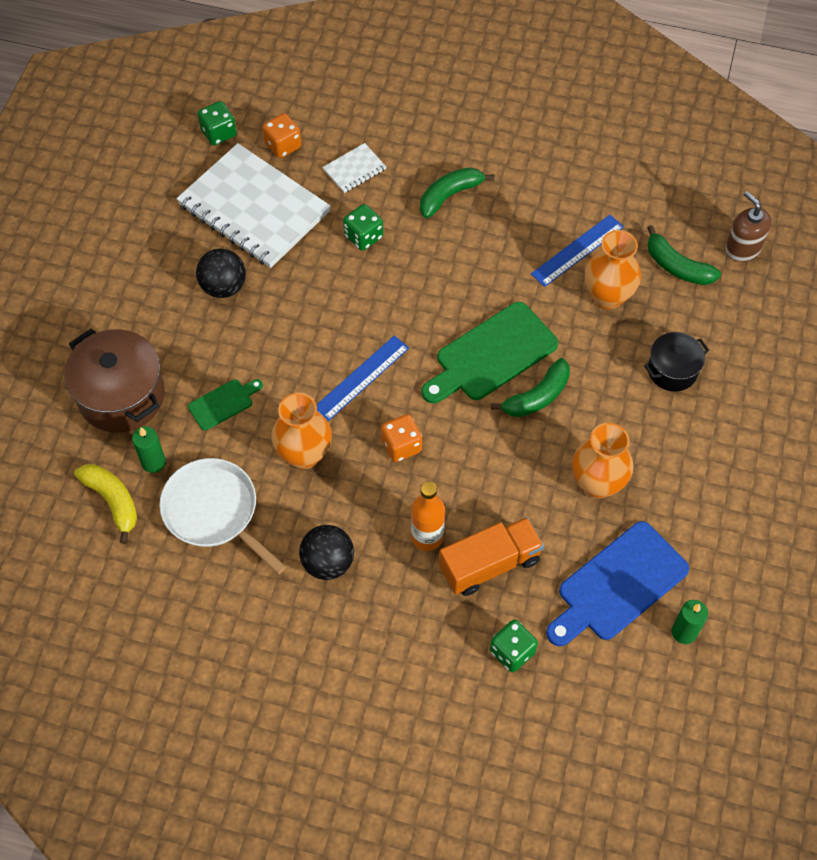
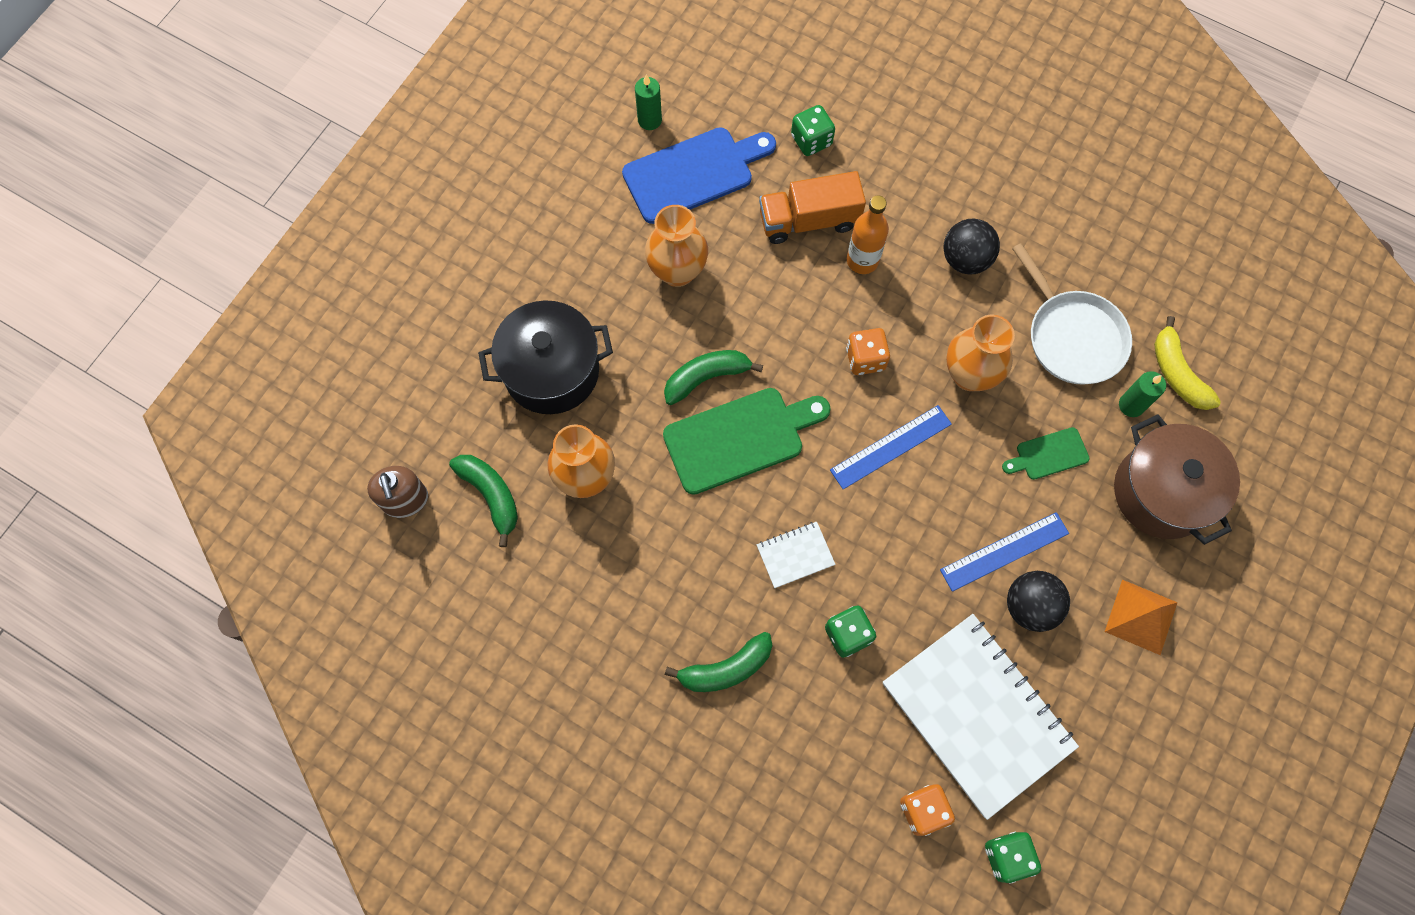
camera: 165 degrees left, 10 degrees up
(133, 299) = (1141, 616): none -> orange pyramid
(354, 169) = (836, 743): white notebook -> white notebook (795, 555)
(577, 250) = (597, 547): blue ruler -> blue ruler (1004, 551)
(672, 370) = (551, 371): black pot -> black pot, size x1.71

